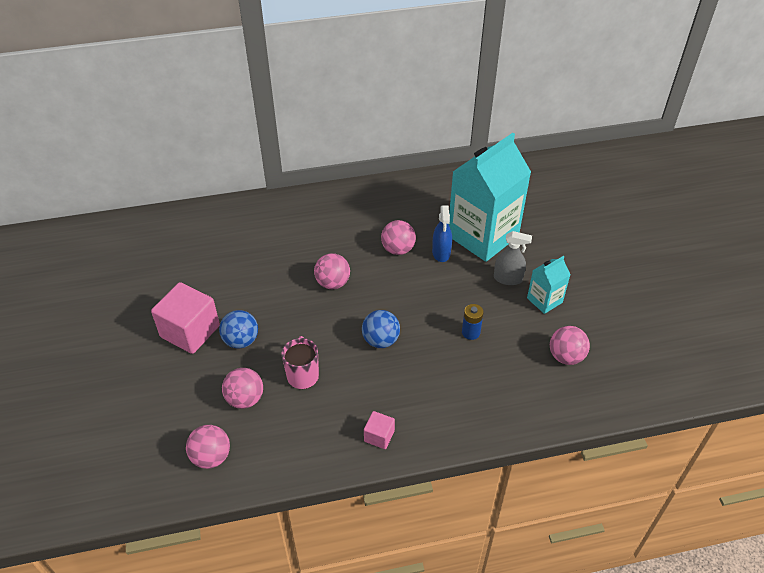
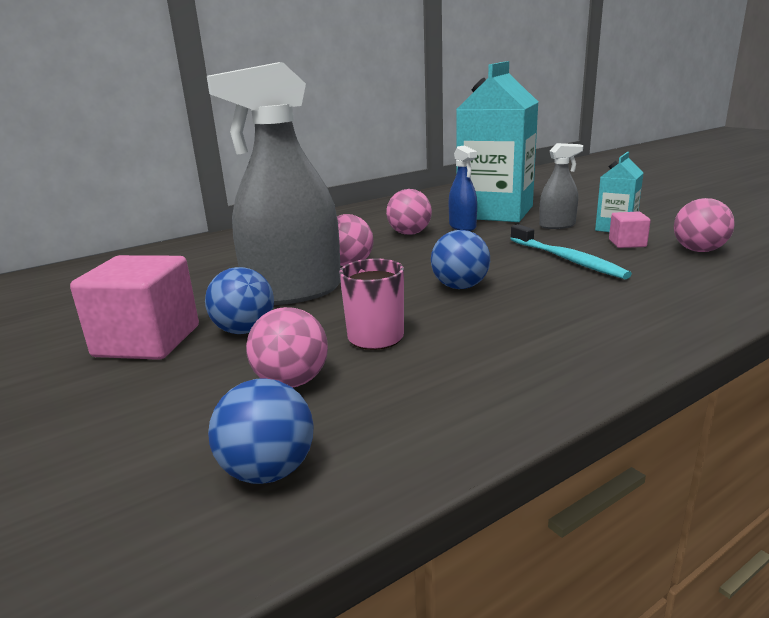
camera: 20 degrees left, 25 degrees down
(211, 457) = (268, 471): pink ball -> blue ball
(284, 307) = (294, 292): none -> grey spray bottle
(379, 436) = (563, 360): pink cube -> pink cube (627, 243)
(470, 332) = (567, 259): blue battery -> turquoise toothbrush

